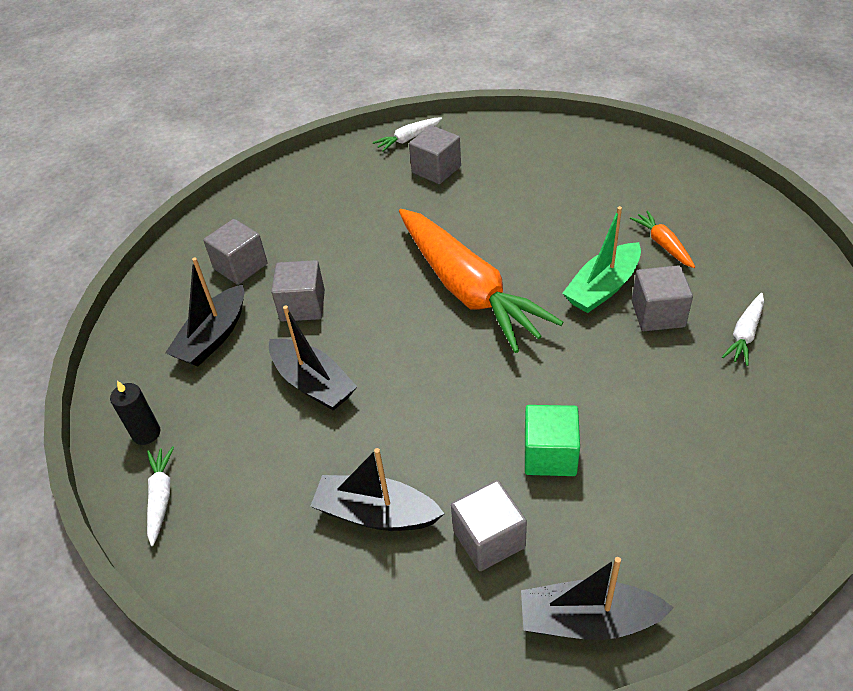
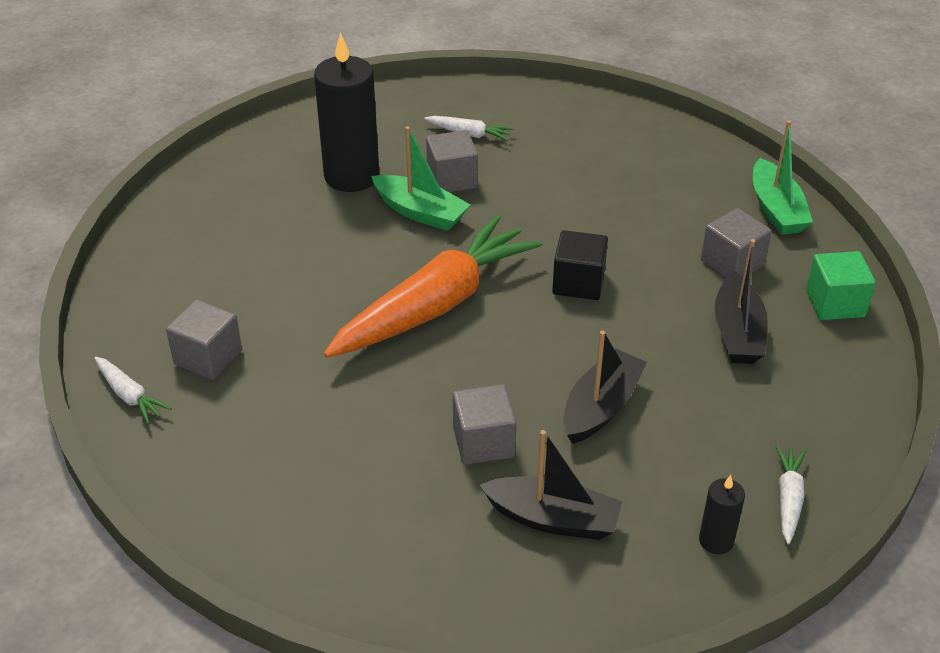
camera: 105 degrees left, 5 degrees down
(161, 497) = (788, 499): white carrot -> white carrot turned 120 degrees clockwise
(240, 266) = (419, 526): grey cube -> none
(479, 392) = (578, 283): none -> black cube
(550, 455) = (636, 235): green cube -> green cube (835, 303)
(588, 620) = (776, 209): black boat -> green boat
(663, 244) = (351, 176): orange carrot -> black candle

